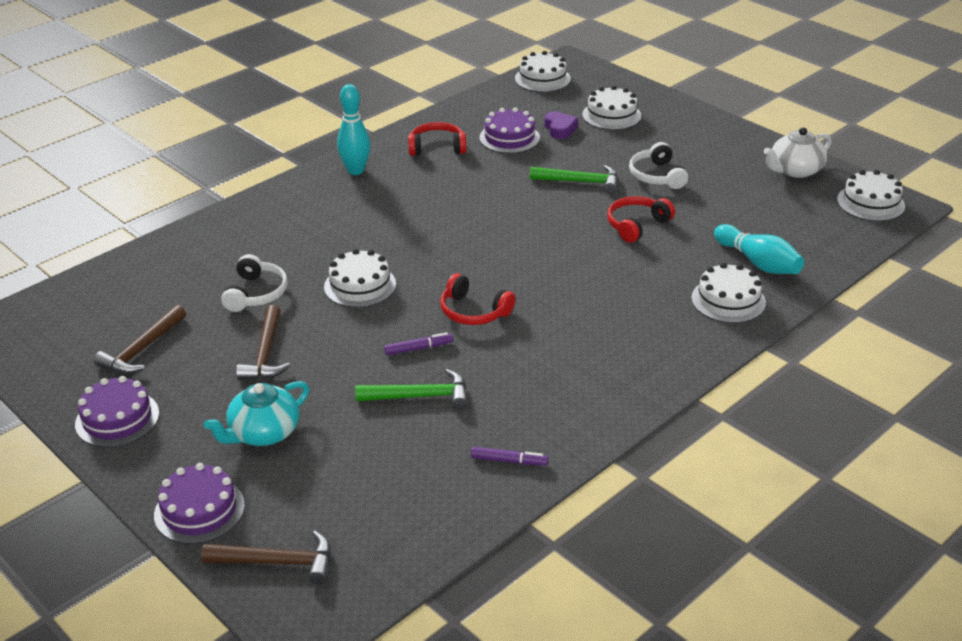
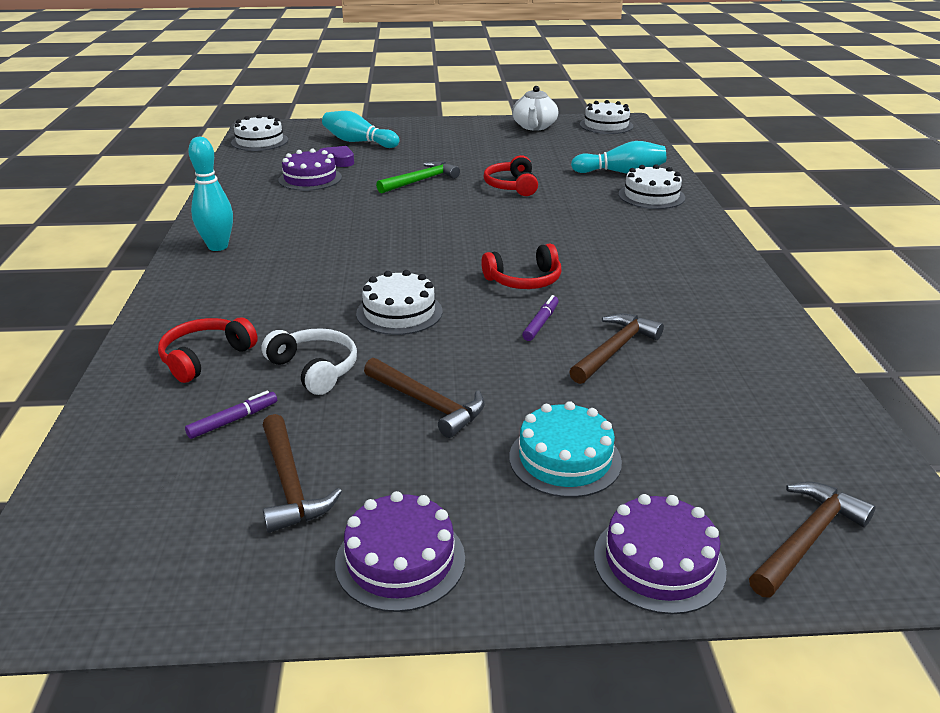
camera: 50 degrees left, 5 degrees down
(263, 433) = (565, 459): turquoise teapot -> turquoise cake
(419, 396) = (614, 350): green hammer -> brown hammer
(437, 147) = (261, 205): red headphones -> red headphones (205, 357)
(509, 461) = (759, 346): purple marker -> purple marker (233, 420)
(611, 115) = (358, 142): white cake -> turquoise bowling pin
(656, 176) = (463, 159): white headphones -> none

